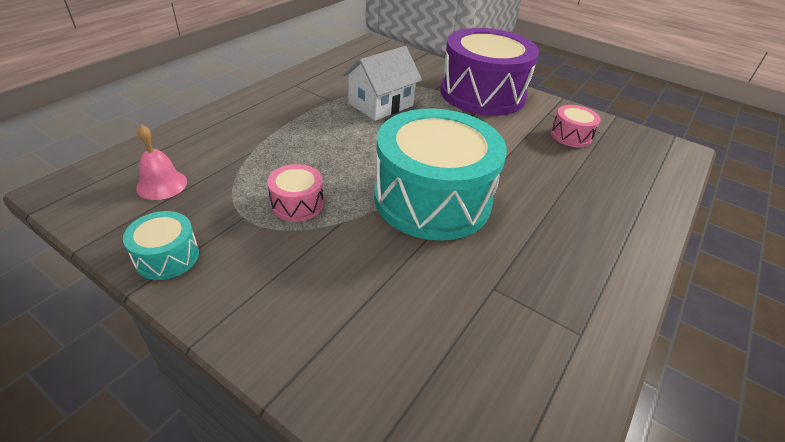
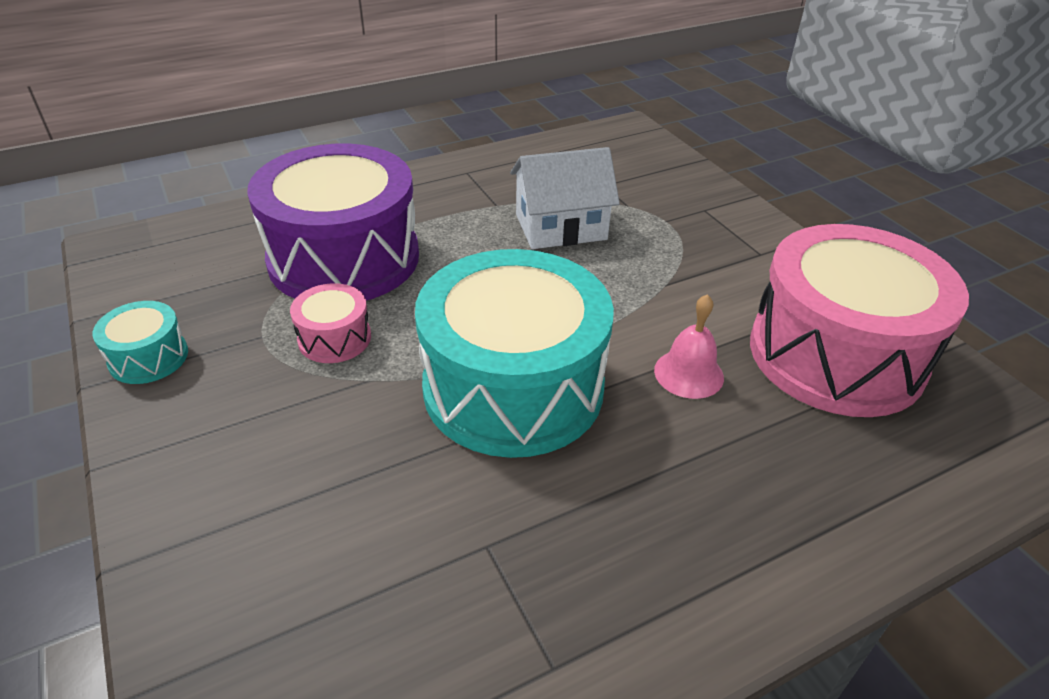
camera: 30 degrees right, 0 degrees up
(162, 184) = (210, 268): pink bell -> pink bell (688, 373)
(482, 94) = (738, 245): purple drum -> purple drum (344, 258)
(571, 136) = (836, 354): pink drum -> pink drum, size x2.35

